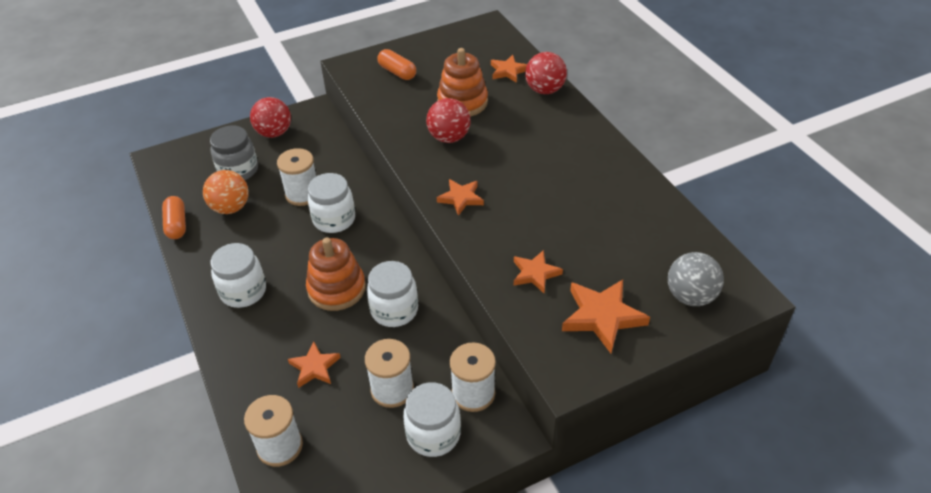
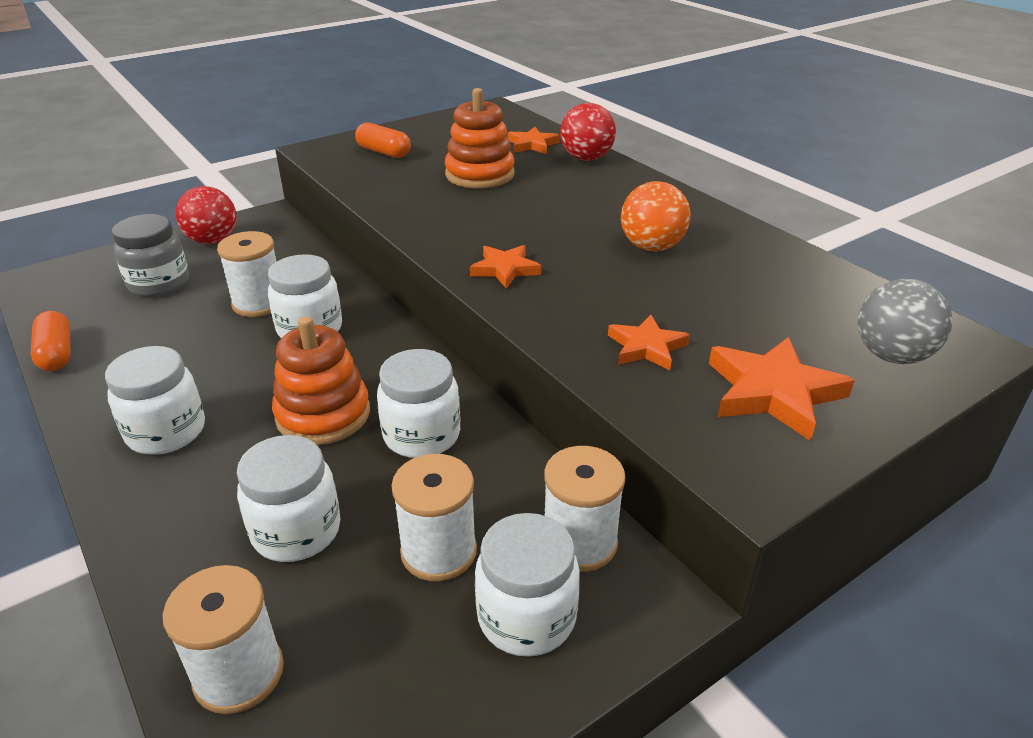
camera: 10 degrees left, 10 degrees down
(230, 207) = (146, 327): orange ball -> orange ball (651, 247)
(314, 367) = (296, 531): orange star -> white jar
(449, 137) = (470, 209): red ball -> none

